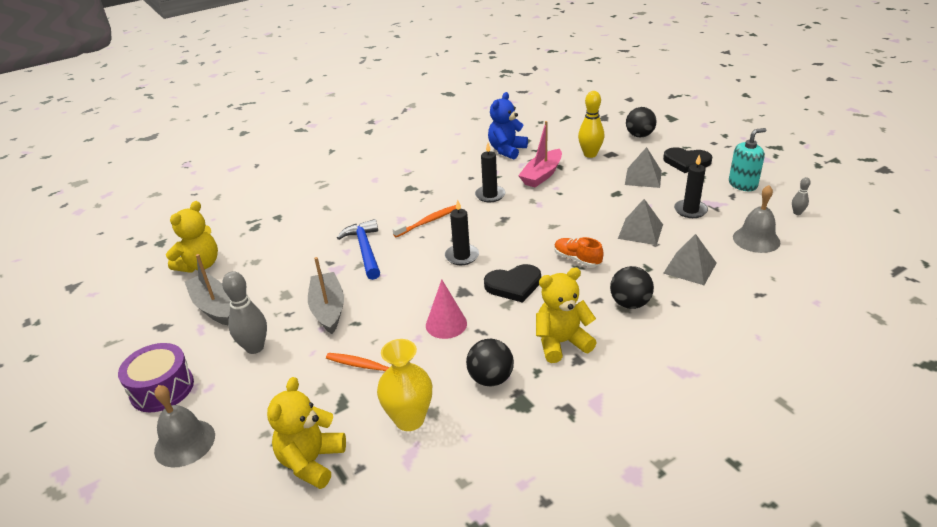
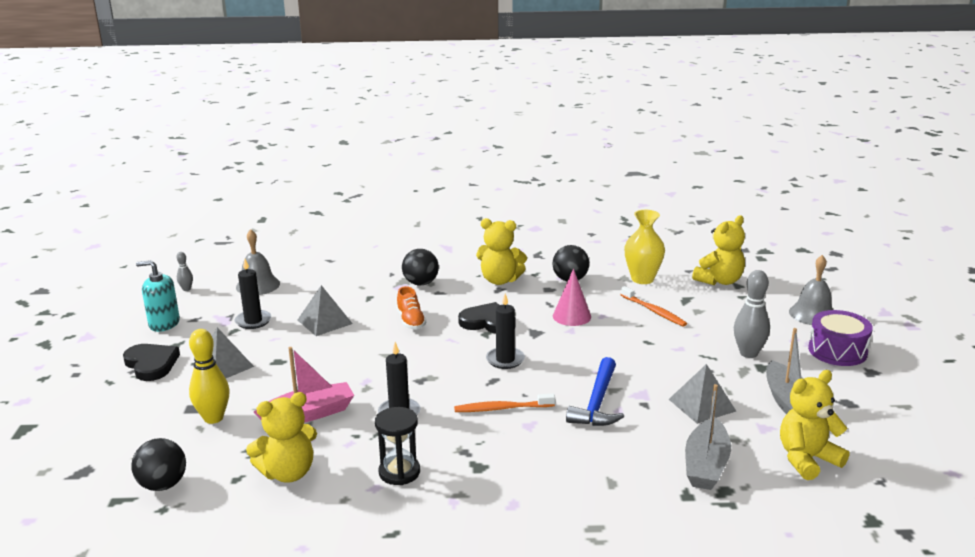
camera: 150 degrees left, 10 degrees down
(328, 309) = (667, 360): grey boat -> grey boat (706, 465)
(450, 170) = (399, 472): none -> black hourglass
(507, 150) = (288, 473): blue teddy bear -> yellow teddy bear
(639, 135) = (113, 419): black ball -> black ball (163, 485)
(690, 268) = (341, 287): grey pyramid -> grey pyramid (702, 405)

